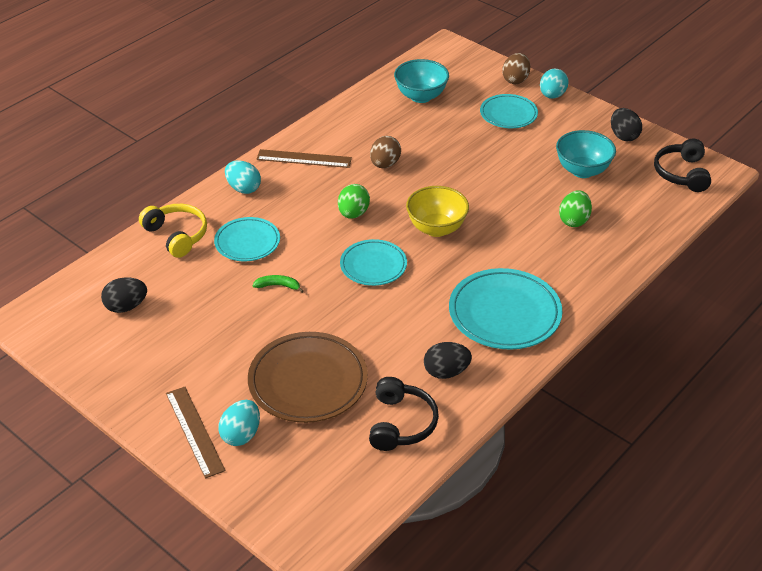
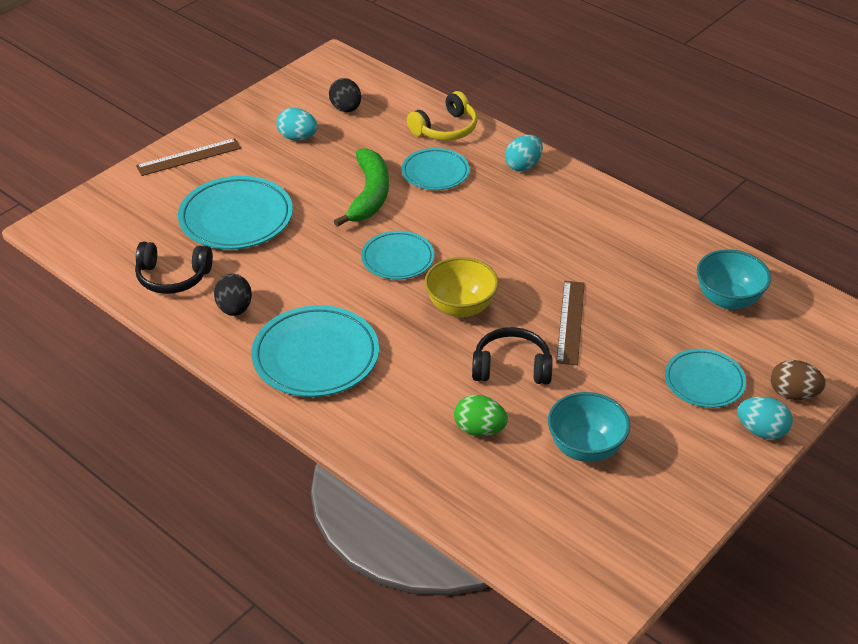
camera: 90 degrees right, 0 degrees up
(241, 434) = (179, 182): turquoise egg -> turquoise egg (297, 137)
(278, 286) = (369, 195): green banana -> green banana, size x2.28
(304, 159) = (580, 205): brown ruler -> brown ruler (570, 322)
(308, 381) = (236, 218): brown plate -> turquoise plate
(353, 213) = (484, 243): green egg -> none
(385, 164) = (578, 267): brown egg -> none
(623, 136) = (674, 502): black egg -> none
(681, 173) = (591, 559): black headphones -> black headphones (511, 367)

